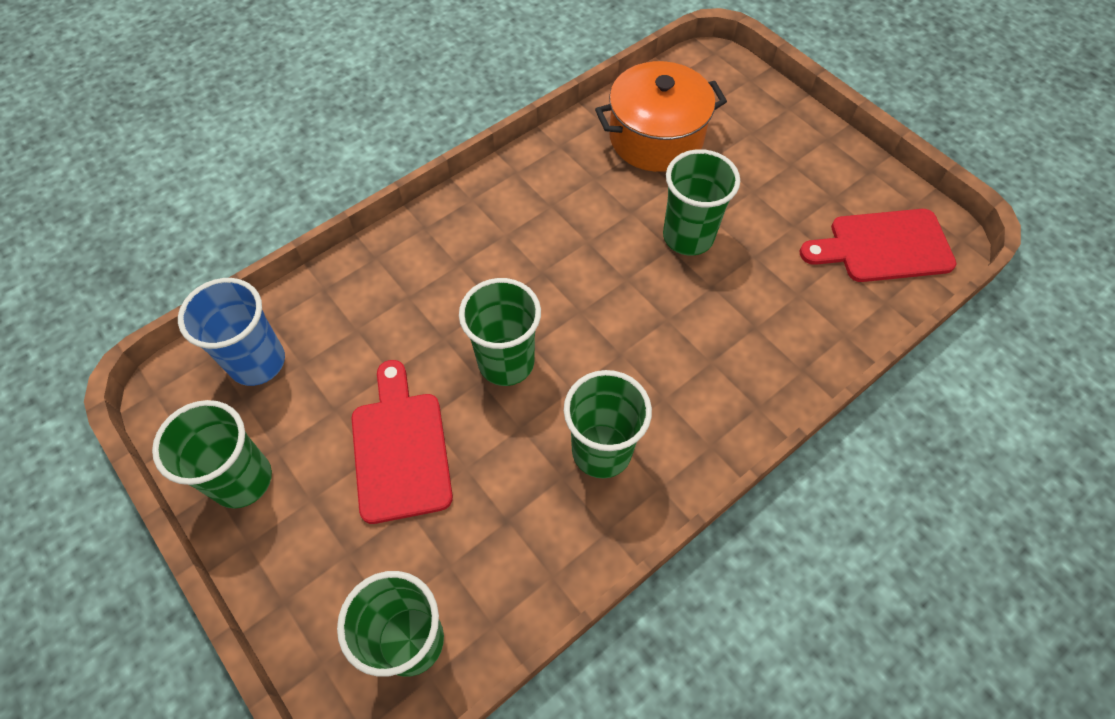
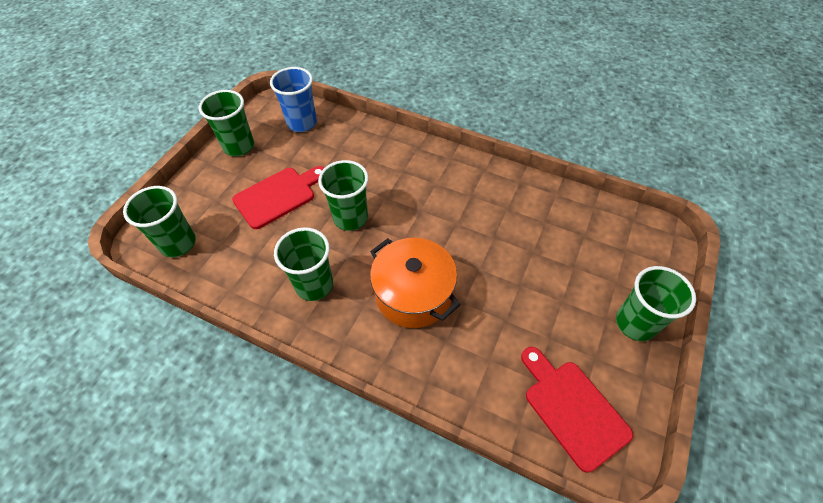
camera: 65 degrees right, 5 degrees down
(656, 138) = (565, 228): orange pot -> orange pot (413, 294)
(688, 236) = (495, 275): green cup -> green cup (635, 323)

